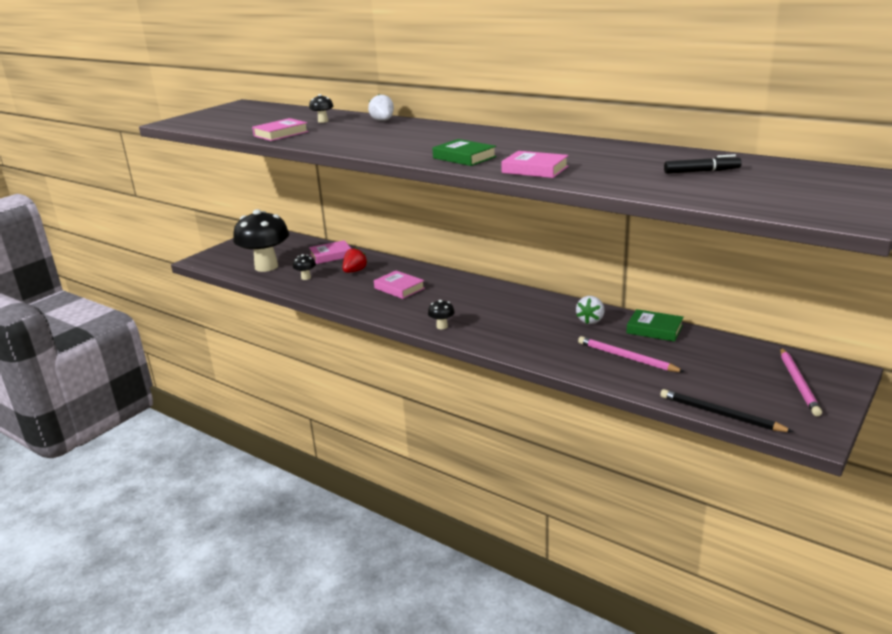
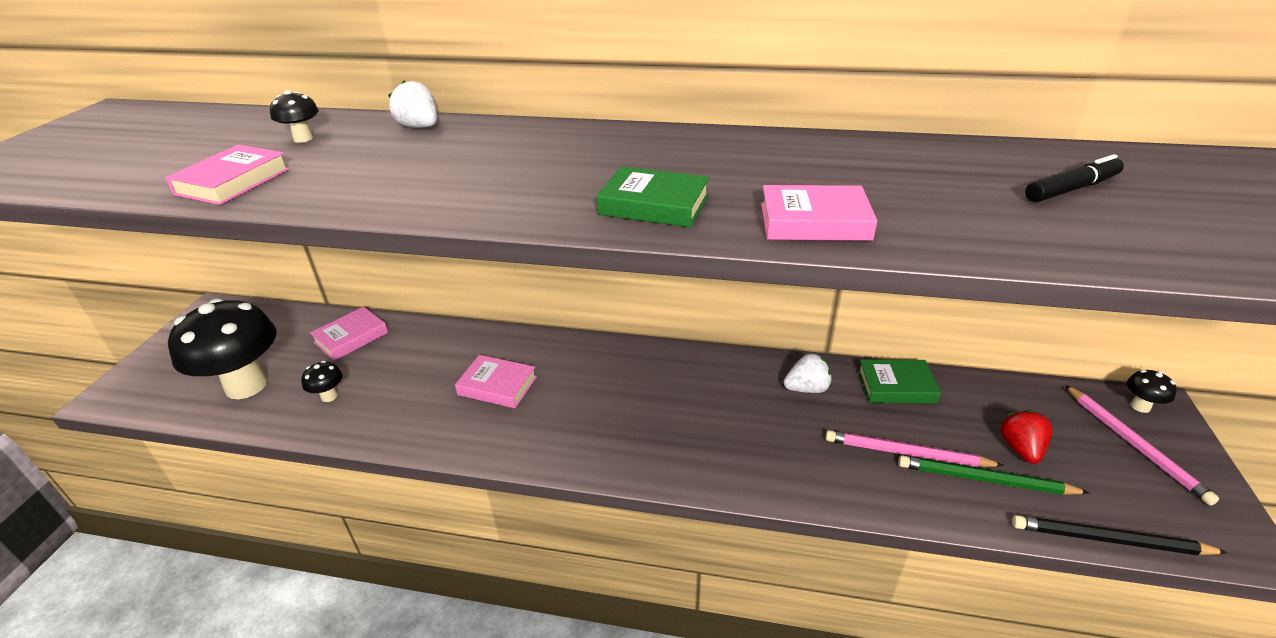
camera: 25 degrees left, 10 degrees up
(355, 271) = (406, 364): red strawberry -> red strawberry (1020, 449)
(442, 326) = (611, 456): black mushroom -> black mushroom (1140, 406)
(590, 320) = (807, 389): white strawberry -> white strawberry turned 105 degrees counterclockwise
(667, 377) = (985, 480): none -> green pencil

